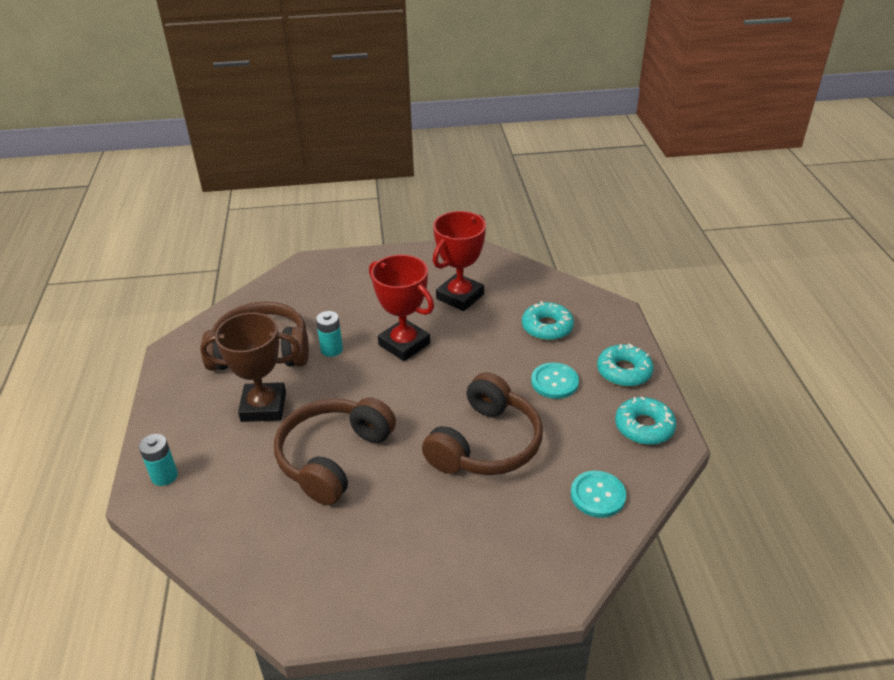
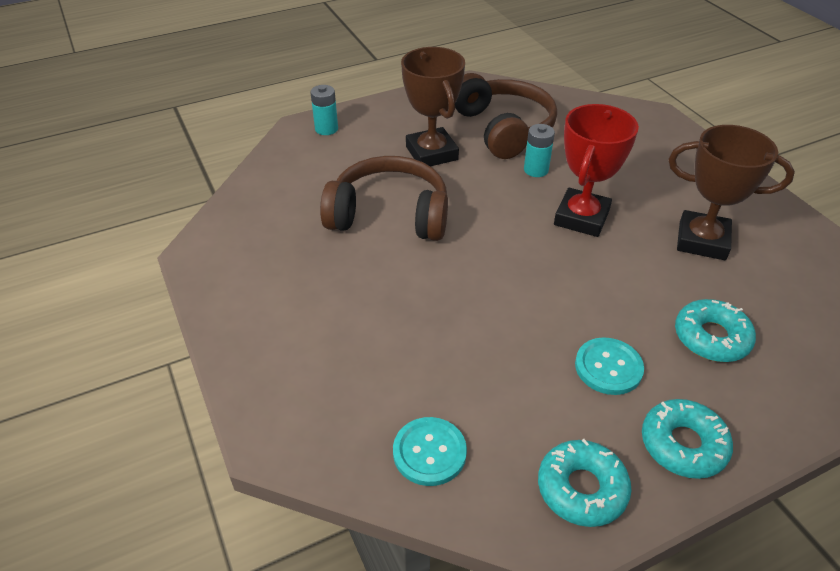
camera: 70 degrees right, 5 degrees up
(460, 296) = (702, 241): red trophy -> brown trophy
(485, 444) = (463, 324): brown headphones -> none

